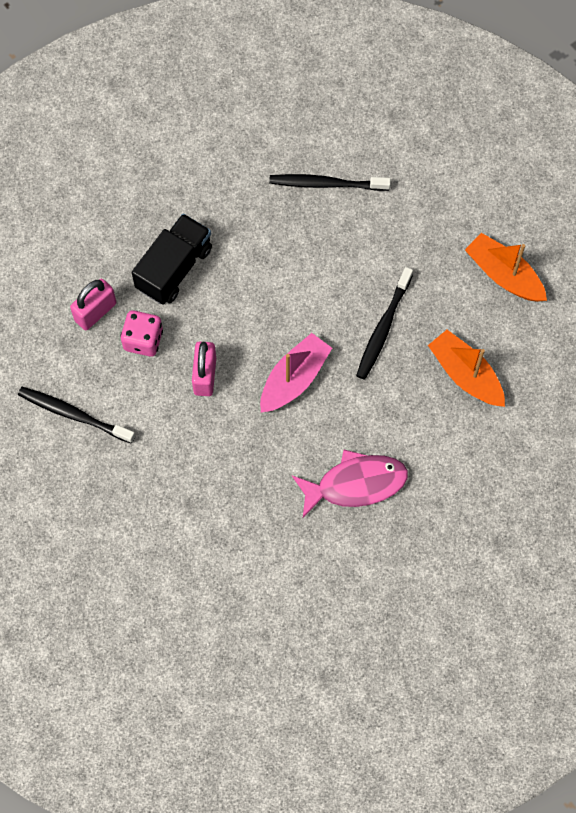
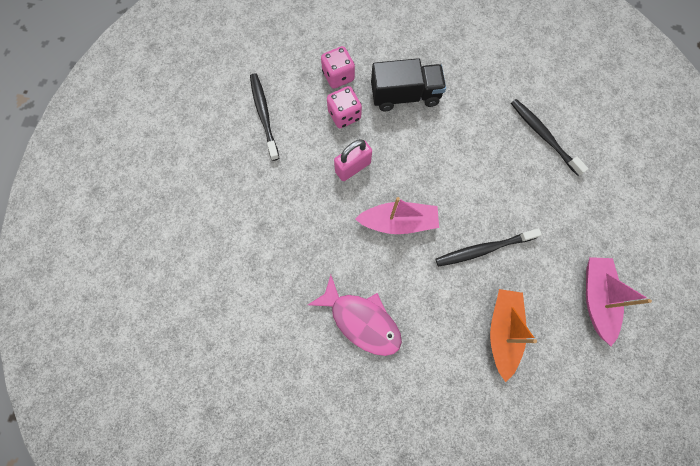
camera: 50 degrees right, 5 degrees up
(95, 312) = (338, 76): pink padlock -> pink dice
(504, 275) = (596, 298): orange boat -> pink boat

